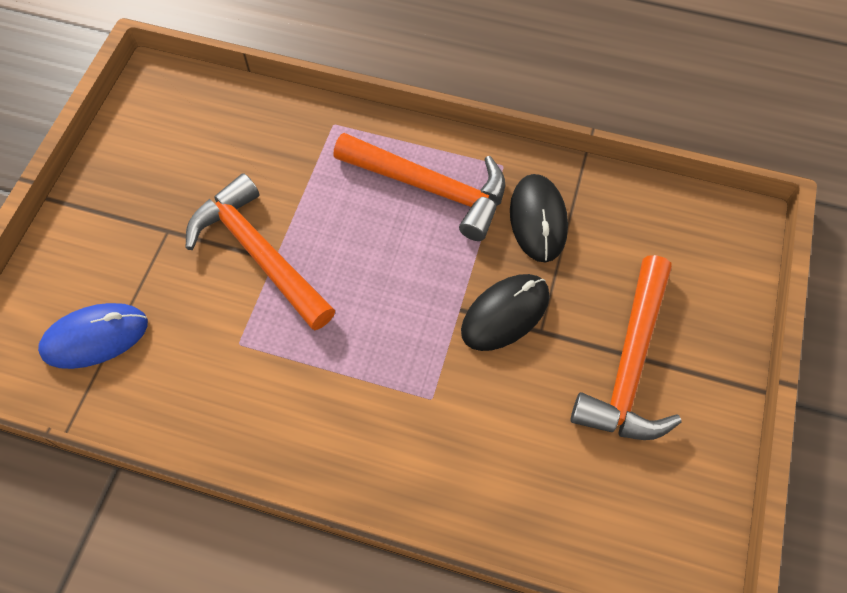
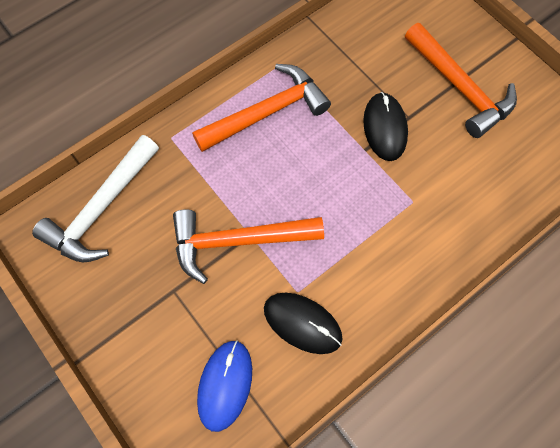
camera: 55 degrees left, 5 degrees up
(214, 118) = (101, 208): none -> white hammer
(538, 219) = (334, 70): black mouse -> black mouse (302, 323)

